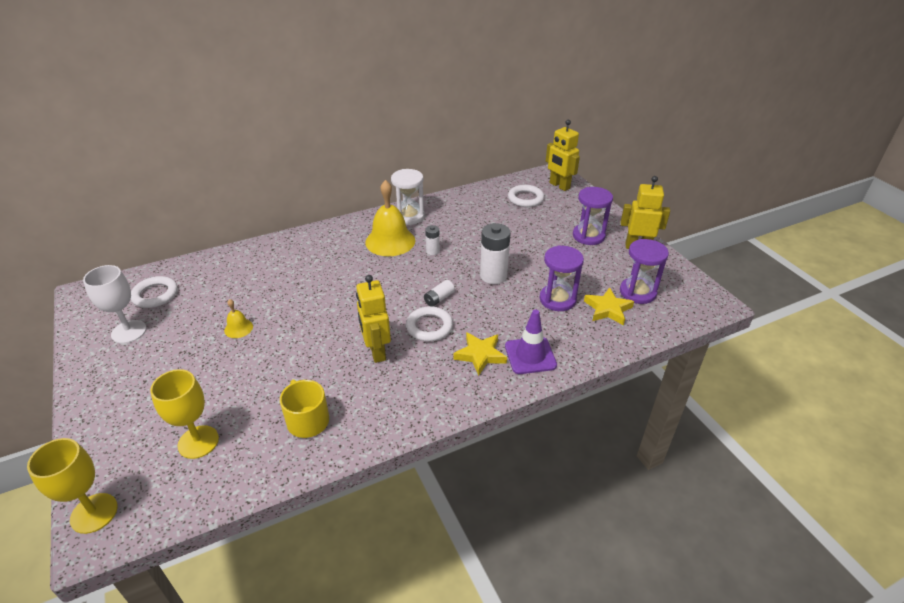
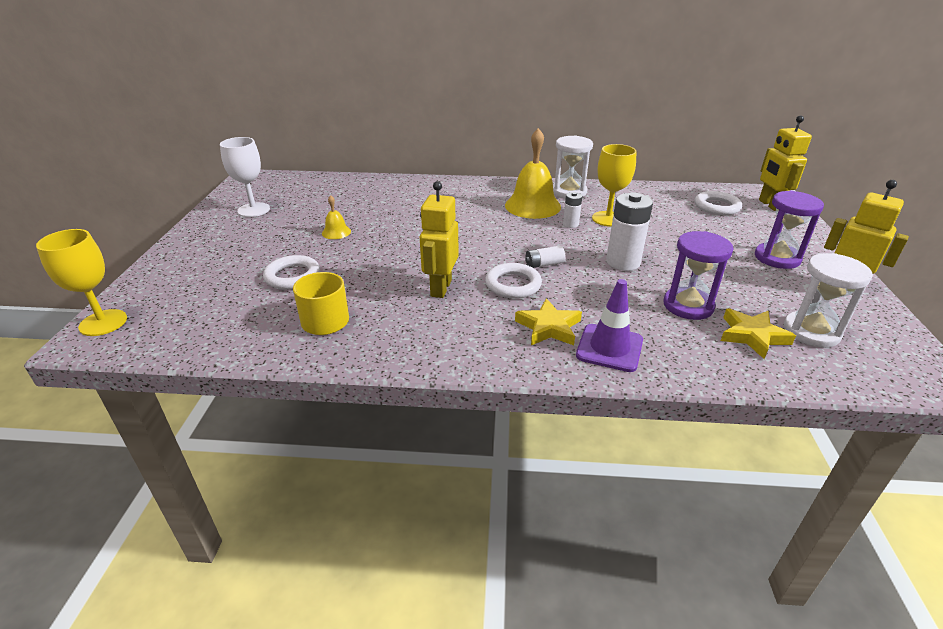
camera: 30 degrees right, 5 degrees down
(155, 295) = (296, 192): white ring -> white ring (292, 276)
(198, 442) = (224, 303): yellow goblet -> yellow goblet (608, 219)
(637, 292) = (811, 332): purple hourglass -> white hourglass

